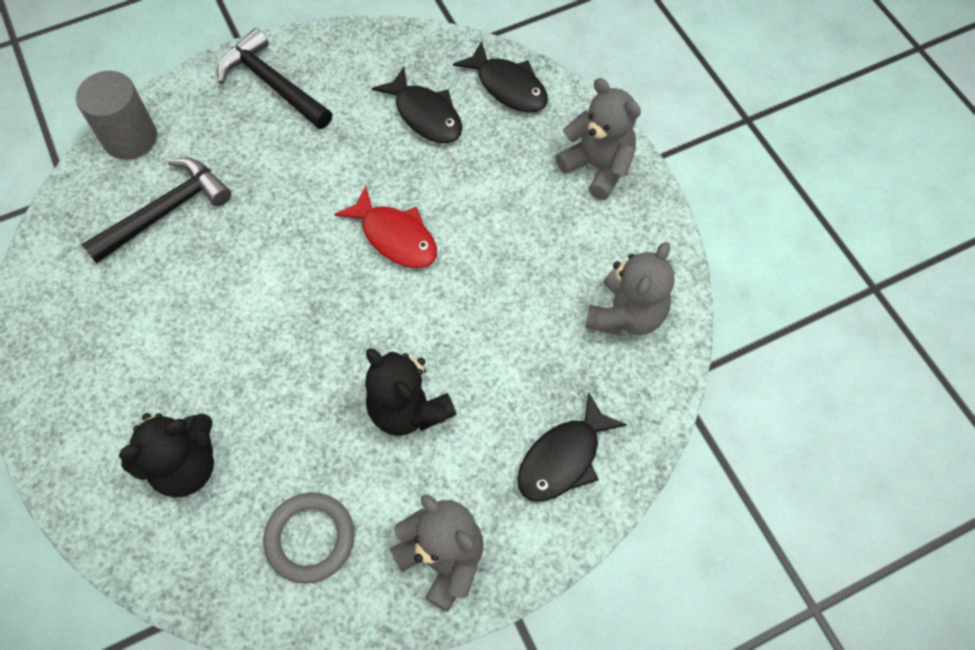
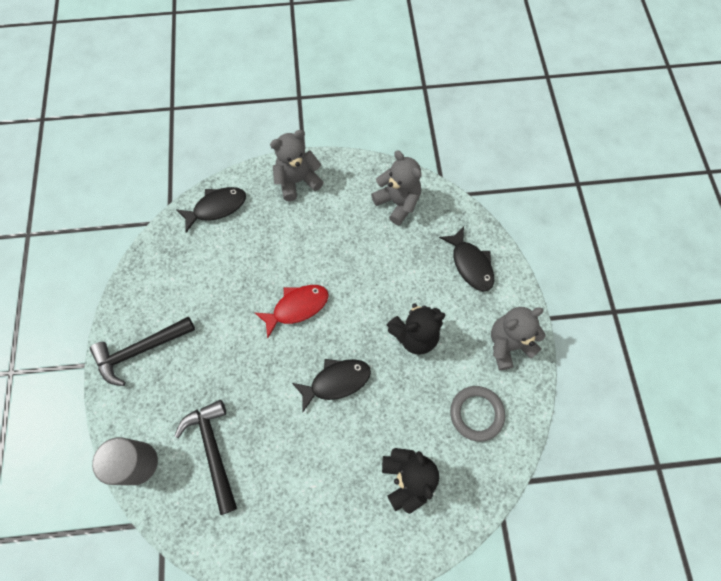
camera: 70 degrees left, 5 degrees up
(425, 115) = (214, 262): black fish -> black fish (336, 381)

